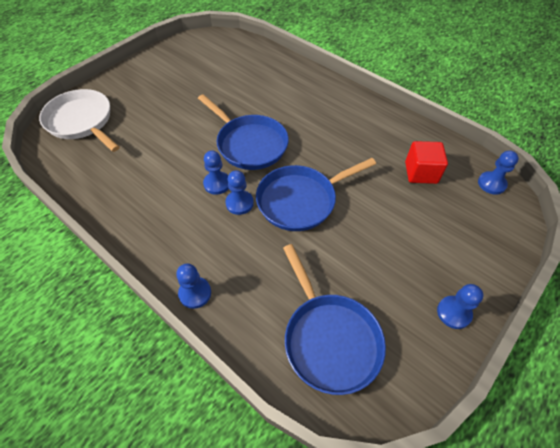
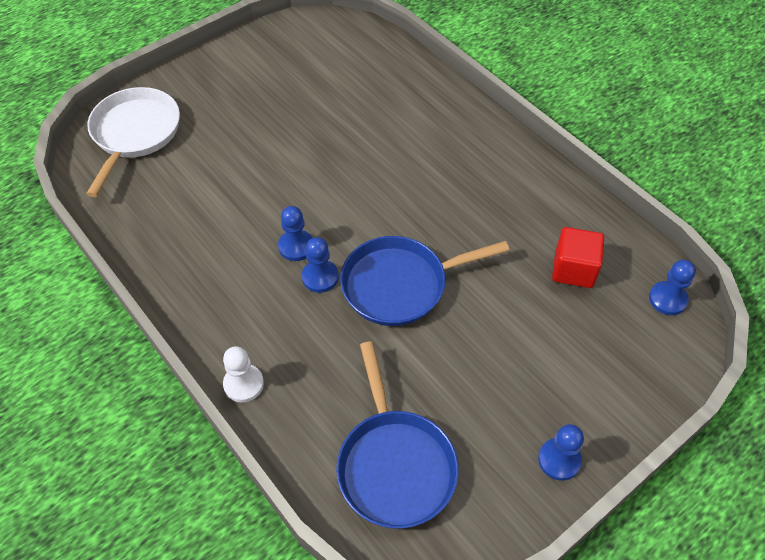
camera: 10 degrees right, 0 degrees up
(82, 121) = (135, 134): white pan -> white pan turned 45 degrees clockwise
(195, 293) = (243, 384): blue pawn -> white pawn
(249, 144) = (349, 196): blue pan -> none

